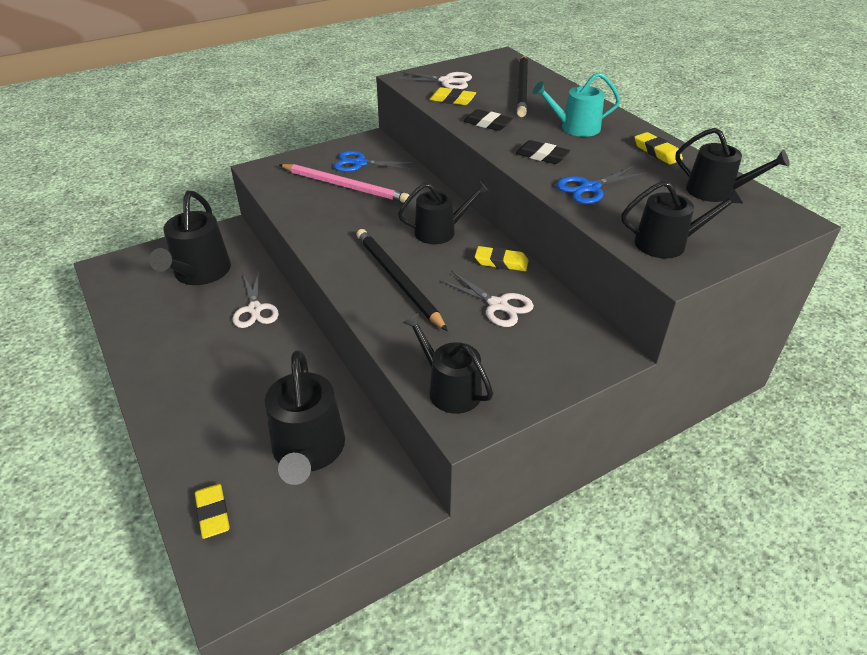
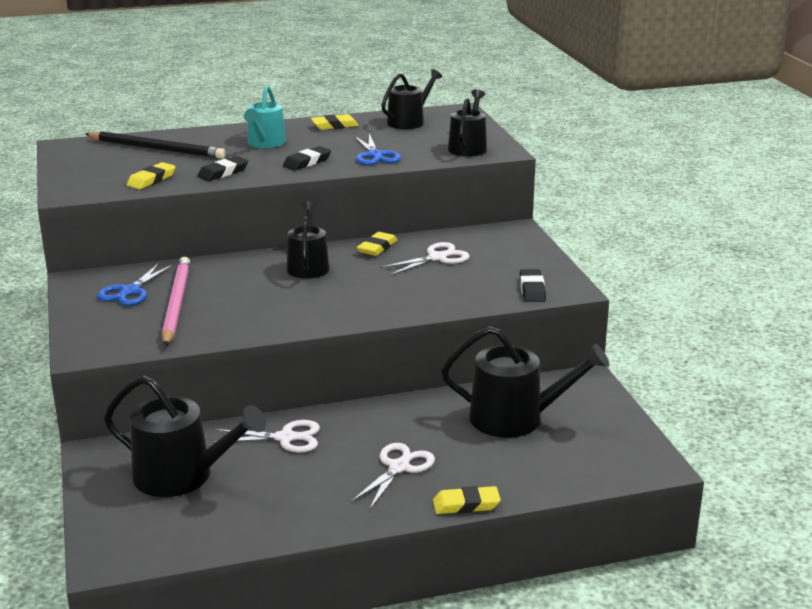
camera: 75 degrees left, 15 degrees down
(213, 513) = (574, 471): yellow eraser -> yellow eraser (466, 505)
(345, 186) = (176, 303): pink pencil -> pink pencil turned 45 degrees counterclockwise
(397, 279) = (375, 294): black pencil -> none
(446, 81) = (100, 177): white scissors -> white scissors (399, 467)
(450, 389) = (532, 289): black watering can -> black eraser

